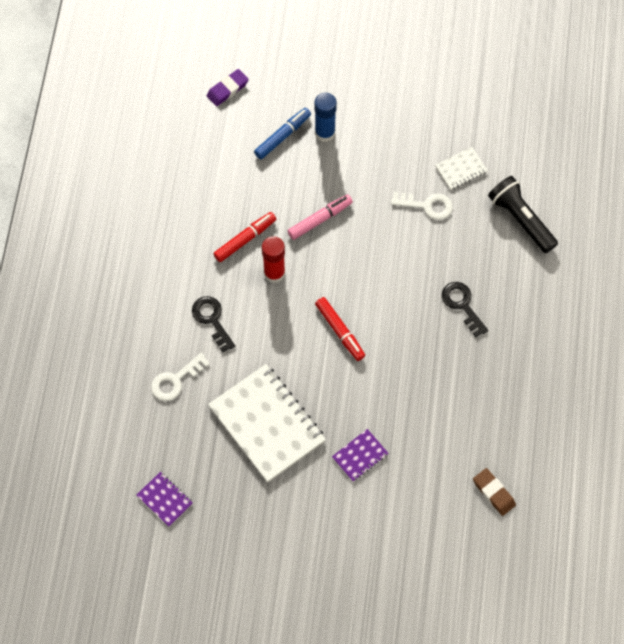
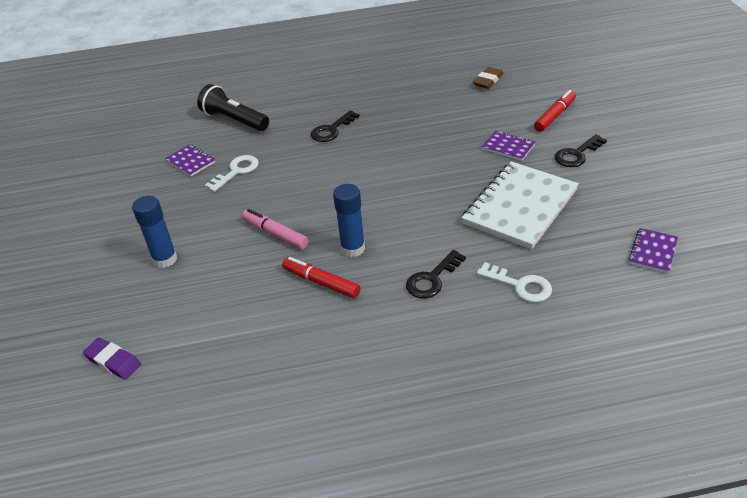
camera: 105 degrees left, 25 degrees down
(274, 273) = (353, 248): red glue stick -> blue glue stick
(282, 136) = (175, 291): blue marker -> none
(320, 512) = (577, 154): none -> black key
(340, 331) = (394, 188): red marker -> red marker (555, 116)
(427, 205) = (236, 171): white key -> white key turned 45 degrees clockwise
(461, 169) = (190, 162): white notebook -> purple notebook
(521, 219) = (234, 120): black flashlight -> black flashlight turned 90 degrees clockwise

